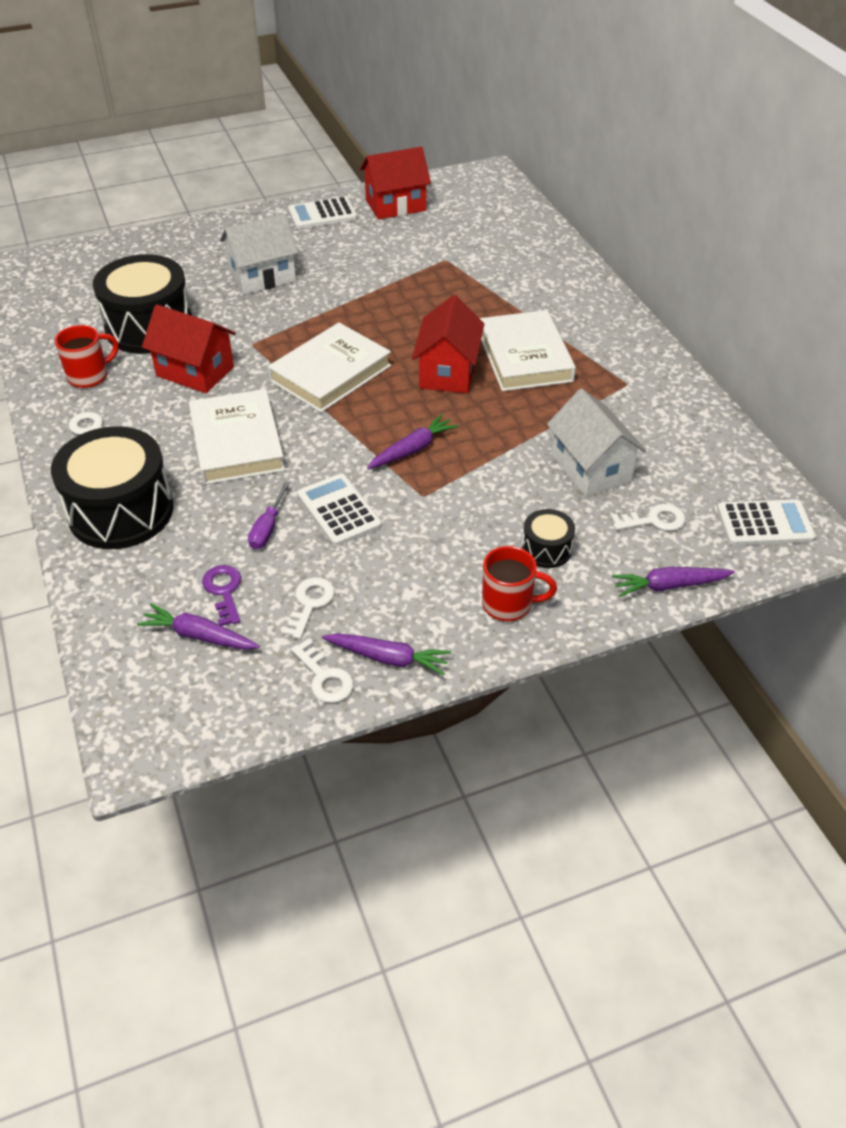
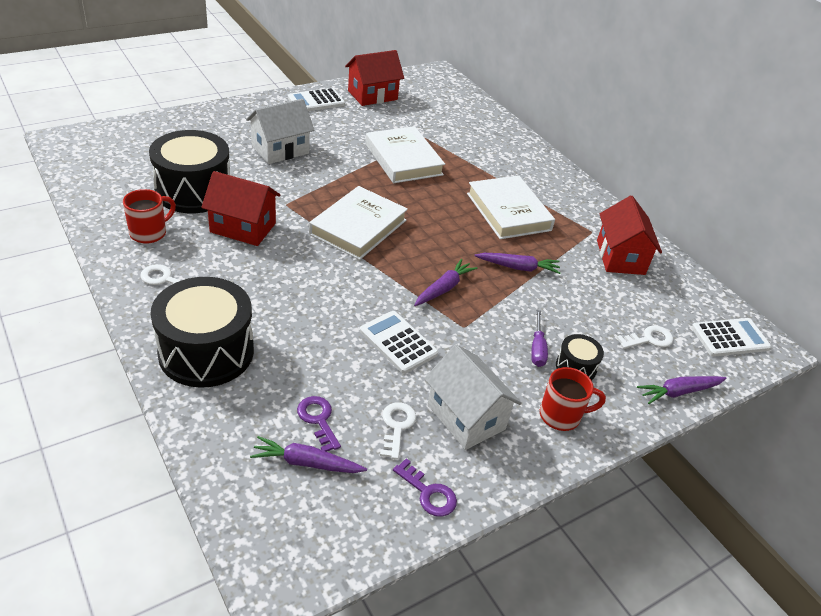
camera: 15 degrees left, 5 degrees down
(237, 442) = (295, 287): white book -> white book (403, 159)
(268, 528) = (342, 361): purple screwdriver -> purple screwdriver (537, 349)
(324, 677) = (428, 493): white key -> purple key
(387, 658) = (477, 471): purple carrot -> purple carrot (517, 267)
(448, 372) = (452, 225): red house -> red house (620, 257)
(591, 469) = (588, 299): white house -> white house (466, 417)

